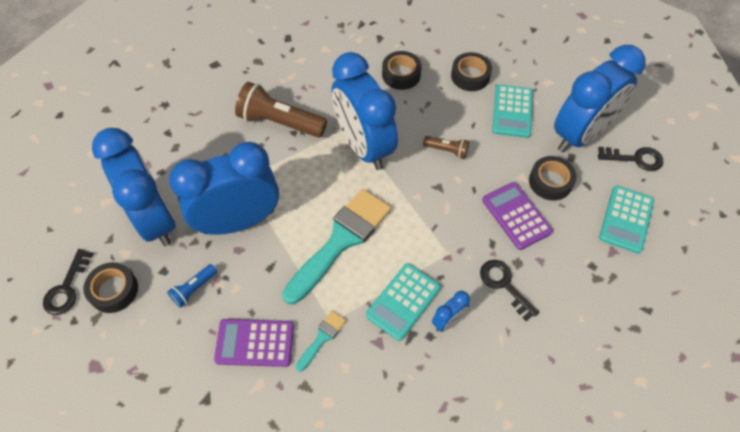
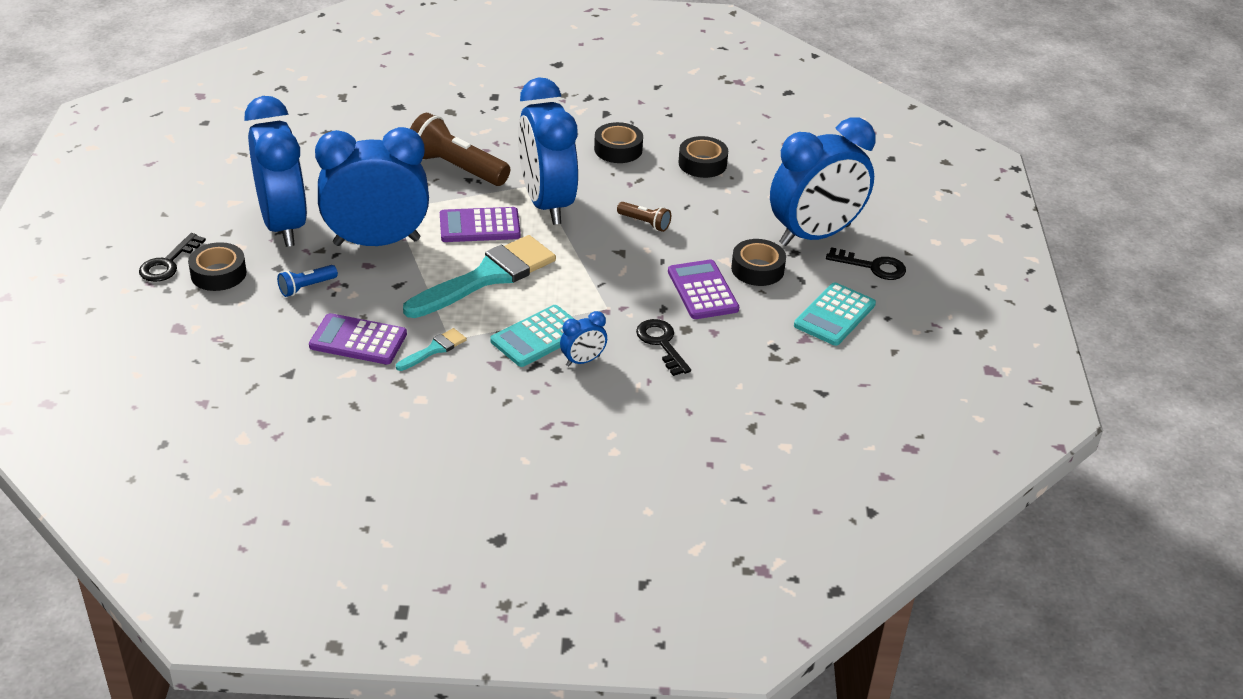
camera: 10 degrees right, 20 degrees down
(318, 183) = (479, 226): none -> purple calculator
(512, 111) = (740, 202): turquoise calculator -> none

